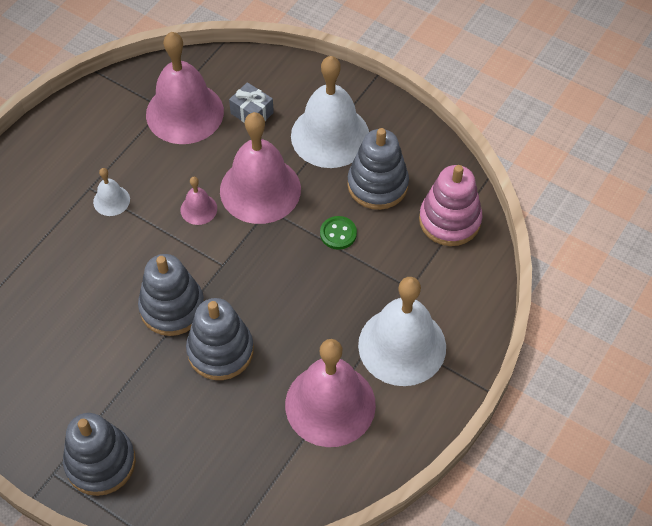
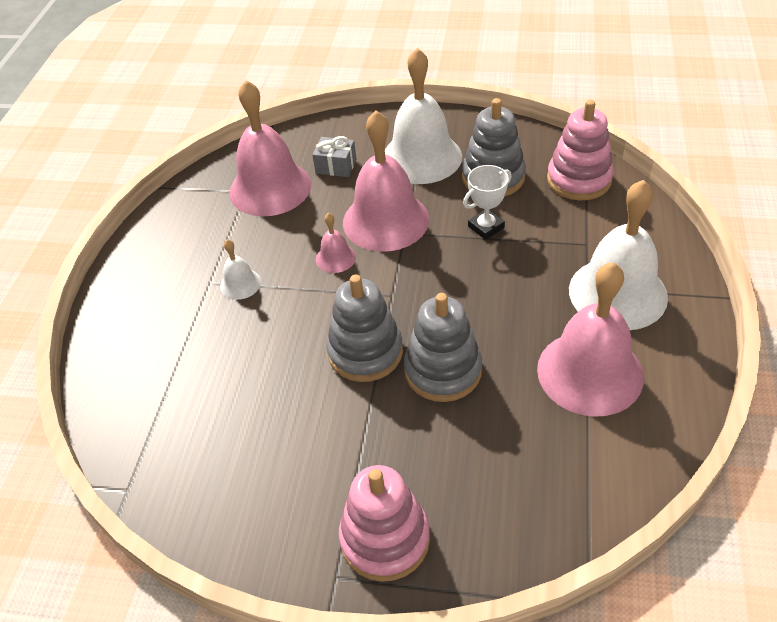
camera: 20 degrees left, 10 degrees down
(100, 462) = (385, 539): grey stacking toy -> pink stacking toy
(338, 233) = (486, 227): green button -> white trophy

